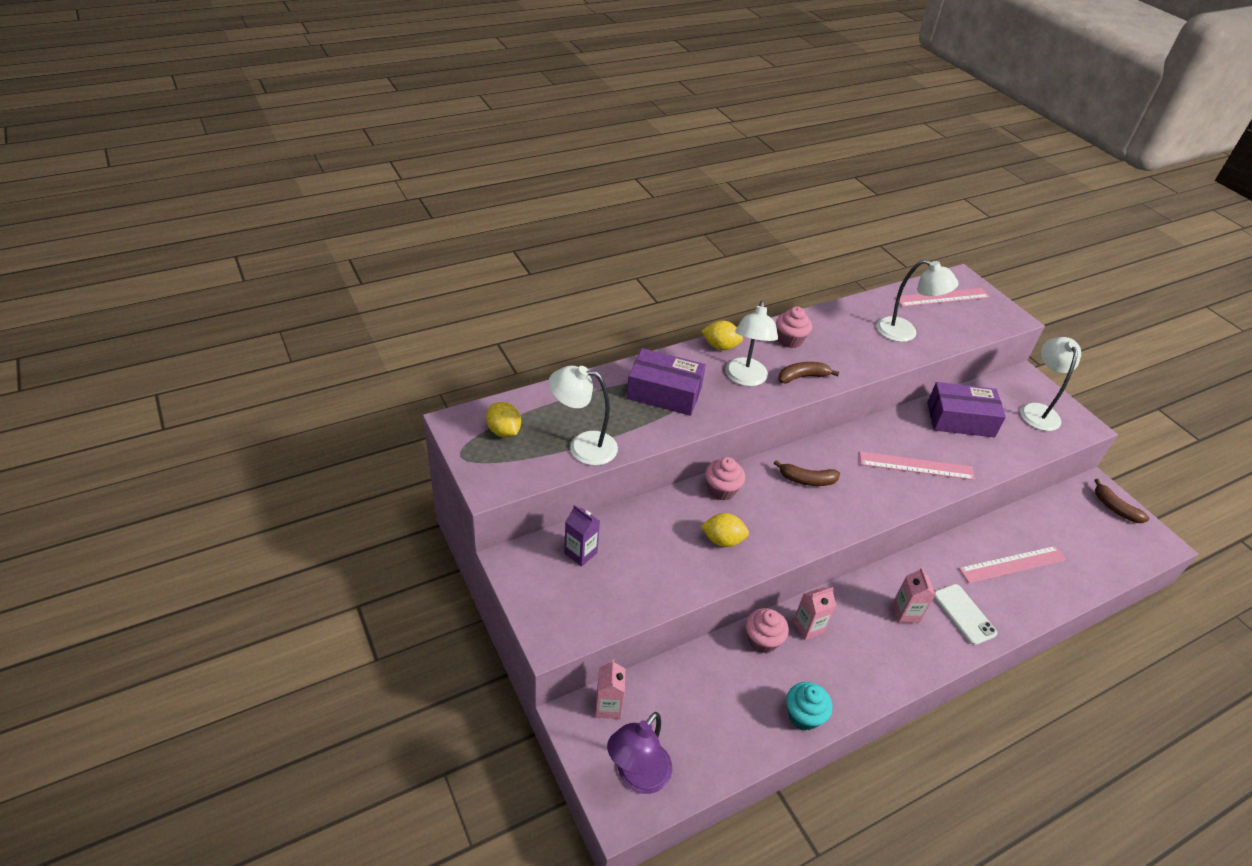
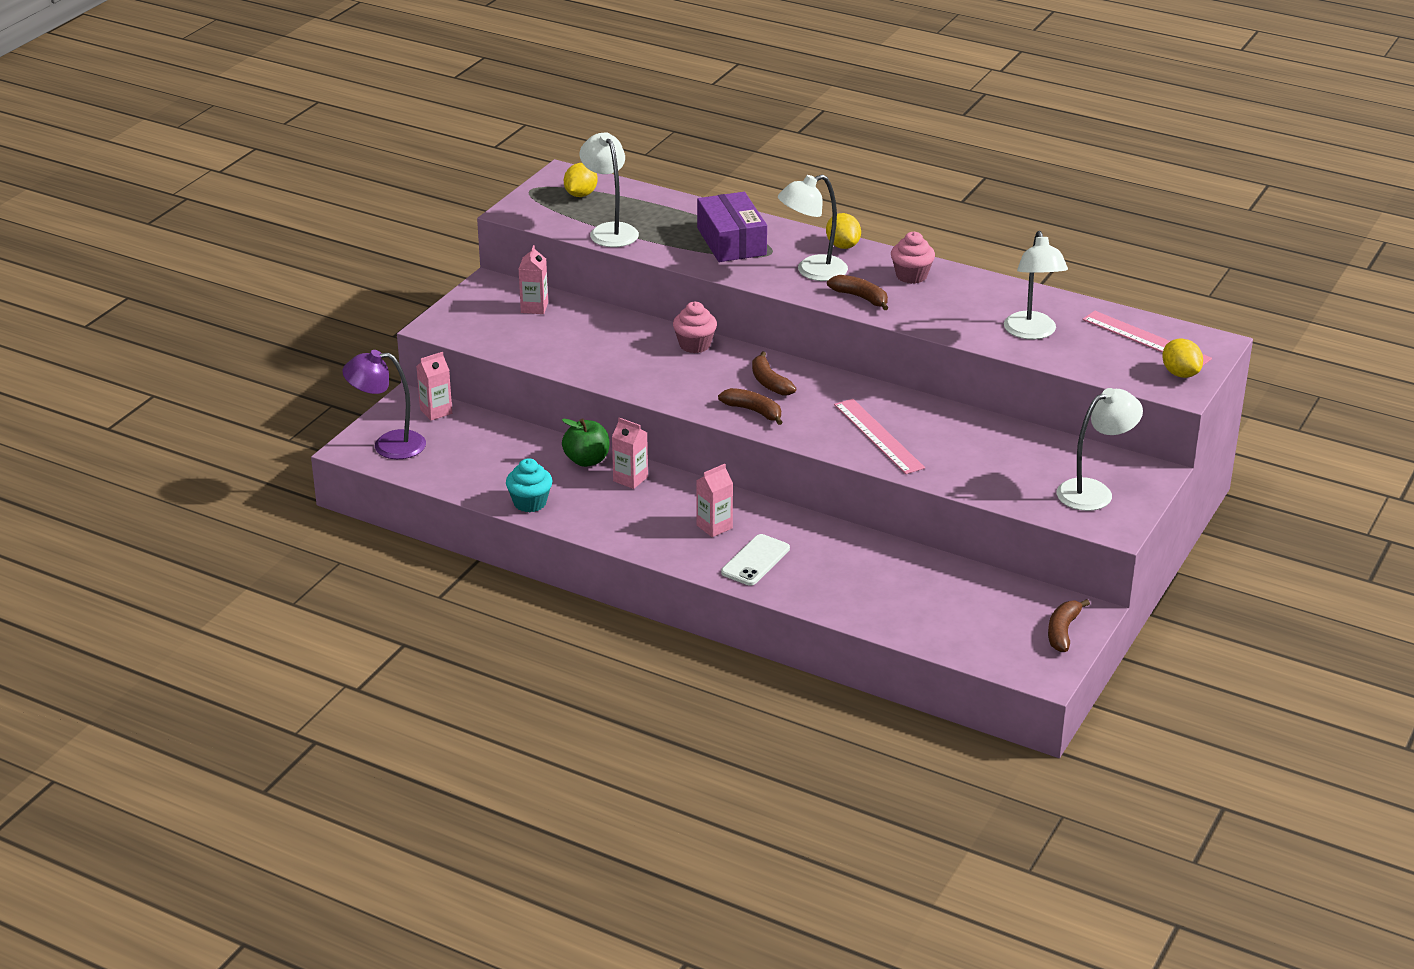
camera: 60 degrees right, 10 degrees down
(580, 553) = (534, 307): purple carton -> pink carton
(722, 540) = (633, 364): yellow lemon -> yellow lemon (1180, 374)
(762, 640) = (587, 460): pink cupcake -> green apple
(842, 510) = (753, 411): none -> brown banana
(960, 419) = (998, 445): purple box -> none
(1013, 564) = (868, 577): pink ruler -> none

